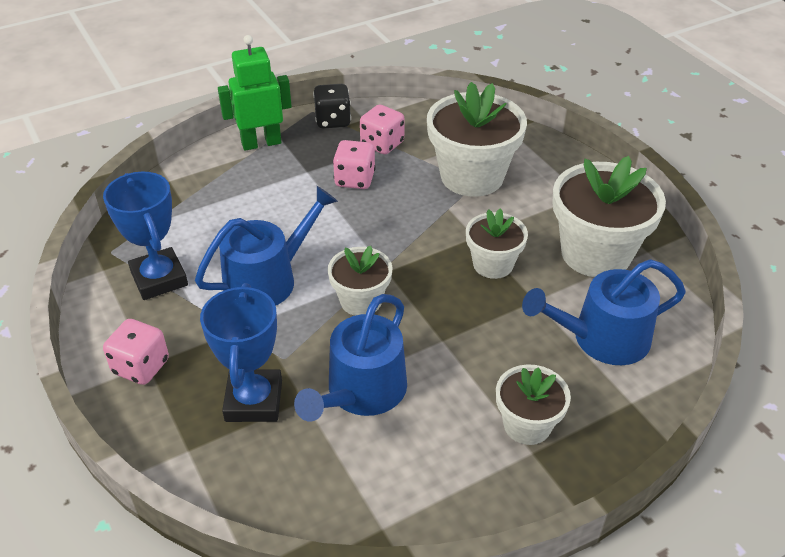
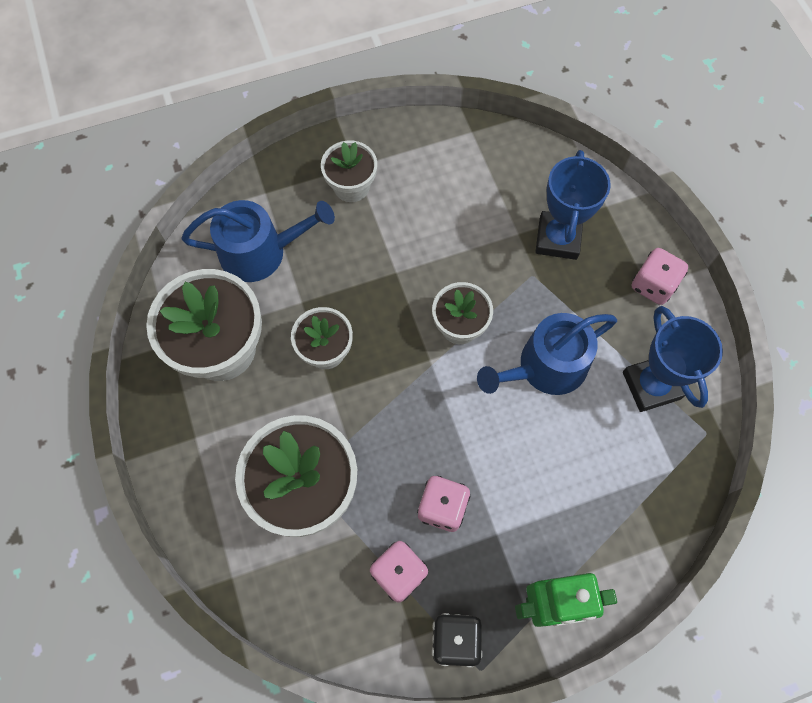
camera: 170 degrees left, 25 degrees up
(361, 392) = (471, 233): blue watering can -> none

